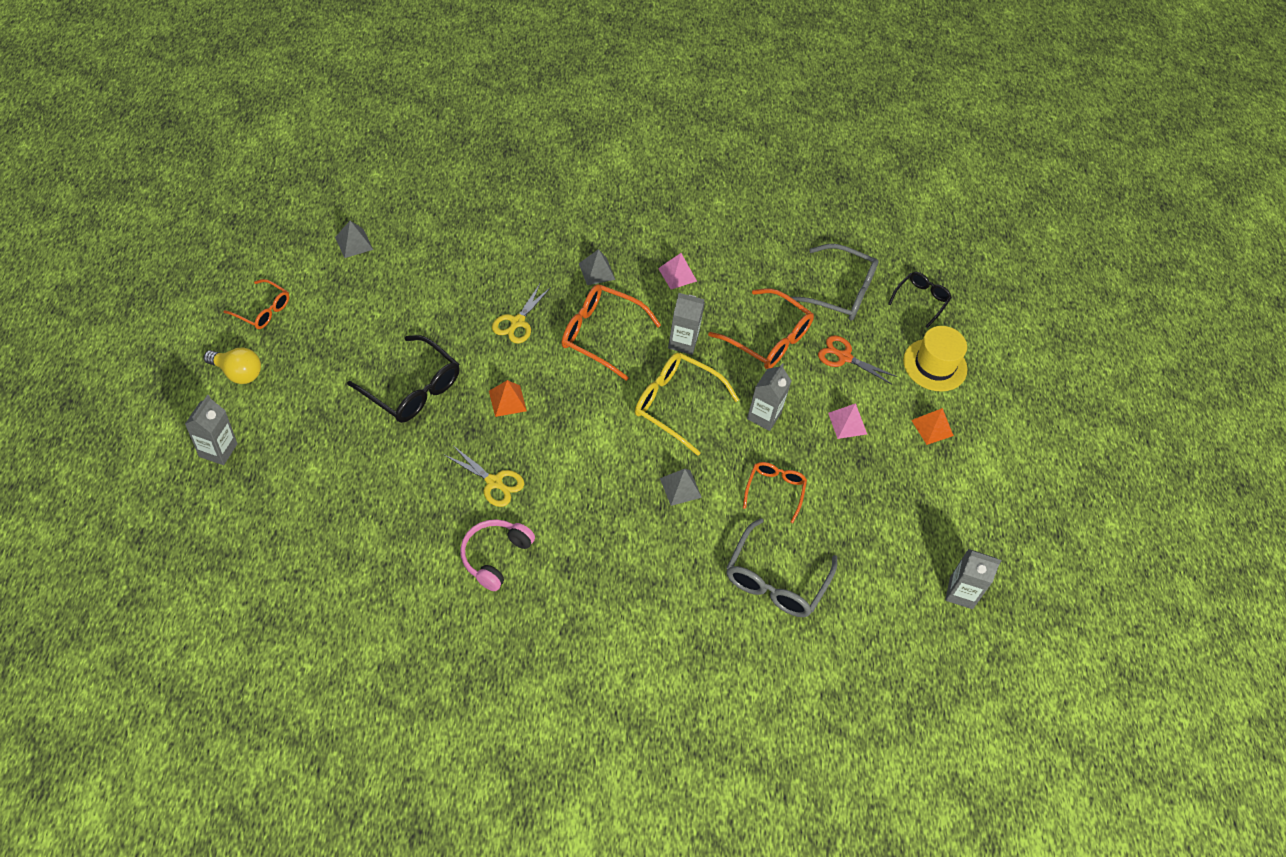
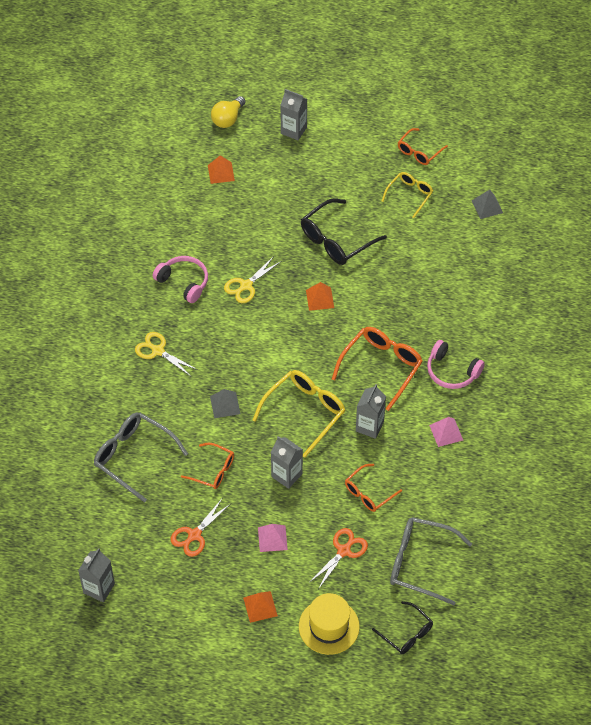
camera: 105 degrees right, 0 degrees up
(238, 373) = (360, 139): yellow light bulb -> yellow light bulb (228, 119)
(296, 532) = (221, 173): none -> orange pyramid
(336, 317) = (409, 195): none -> yellow glasses
(517, 322) = (398, 311): yellow scissors -> yellow scissors (158, 351)
(596, 271) = (452, 371): grey pyramid -> pink headphones
(768, 339) = (368, 493): orange glasses -> orange glasses, size x0.61
(840, 292) = (420, 563): grey glasses -> grey glasses turned 75 degrees clockwise
(864, 500) = (194, 535): none -> orange scissors

